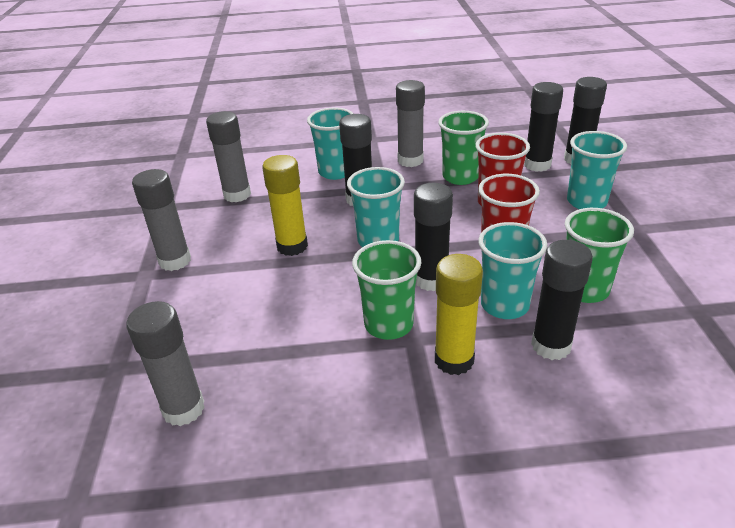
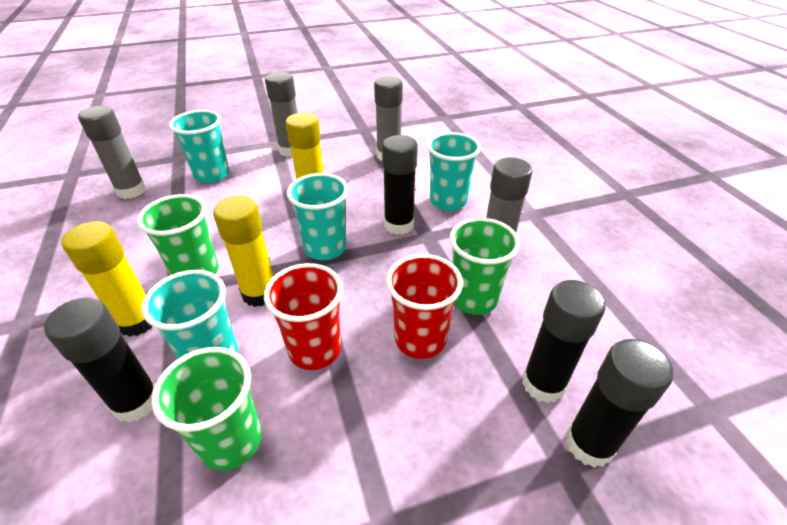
camera: 75 degrees right, 5 degrees up
(431, 280) = (260, 293): black glue stick -> yellow glue stick
(586, 202) = (451, 453): turquoise cup -> turquoise cup (212, 175)

